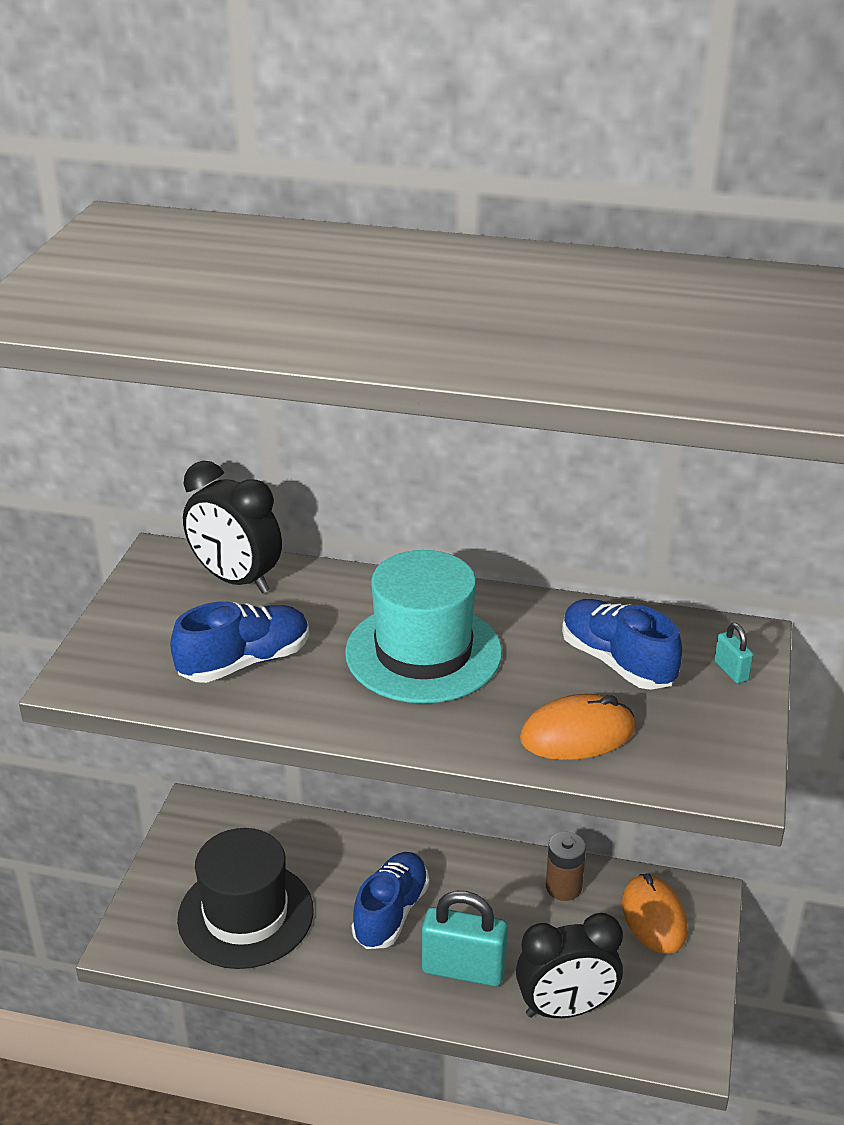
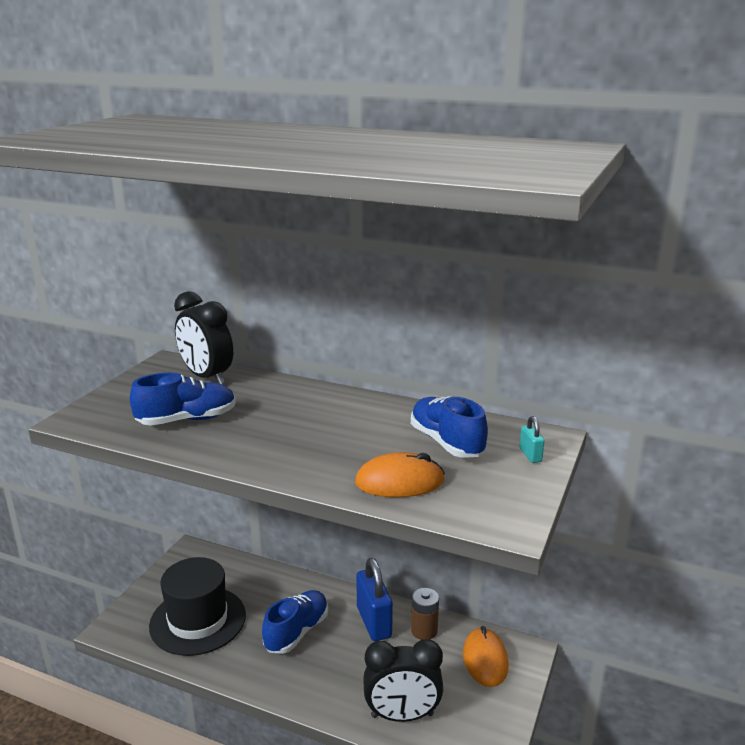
camera: 10 degrees right, 10 degrees down
(423, 652) = (311, 425): turquoise hat -> none
(463, 970) = (335, 677): turquoise padlock -> none
(492, 884) = (373, 622): none -> blue padlock

